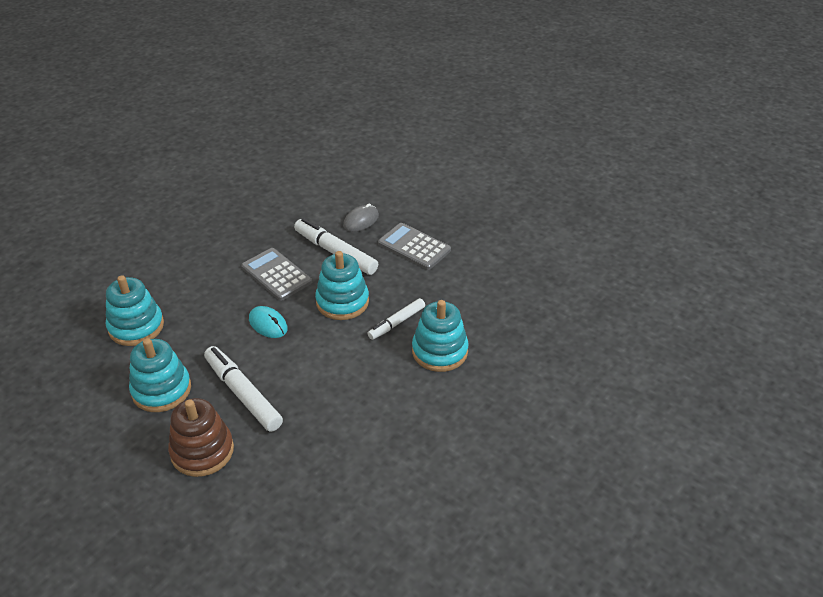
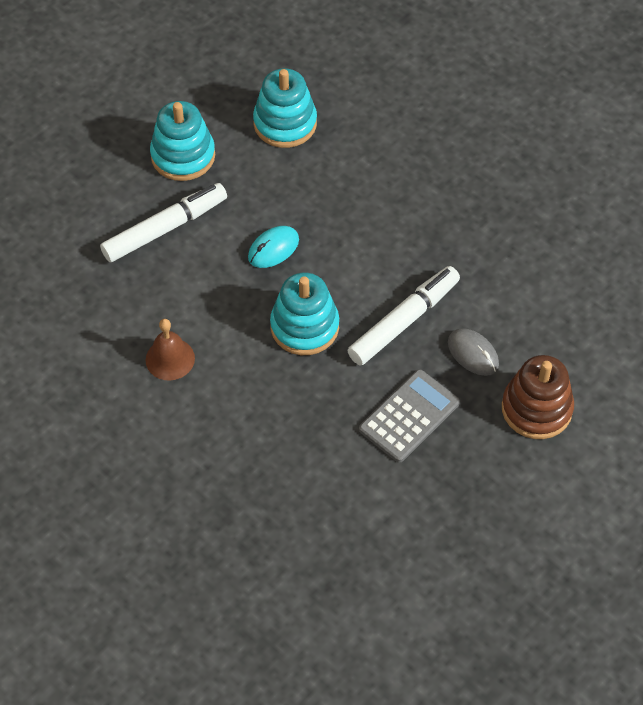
camera: 95 degrees right, 15 degrees up
(202, 451) = (92, 197): brown stacking toy -> brown stacking toy (536, 409)
(276, 275) = (364, 255): grey calculator -> none
(377, 377) = (170, 359): none -> brown bell
(396, 323) = (258, 385): white marker -> none
(439, 351) = (202, 429): turquoise stacking toy -> none

